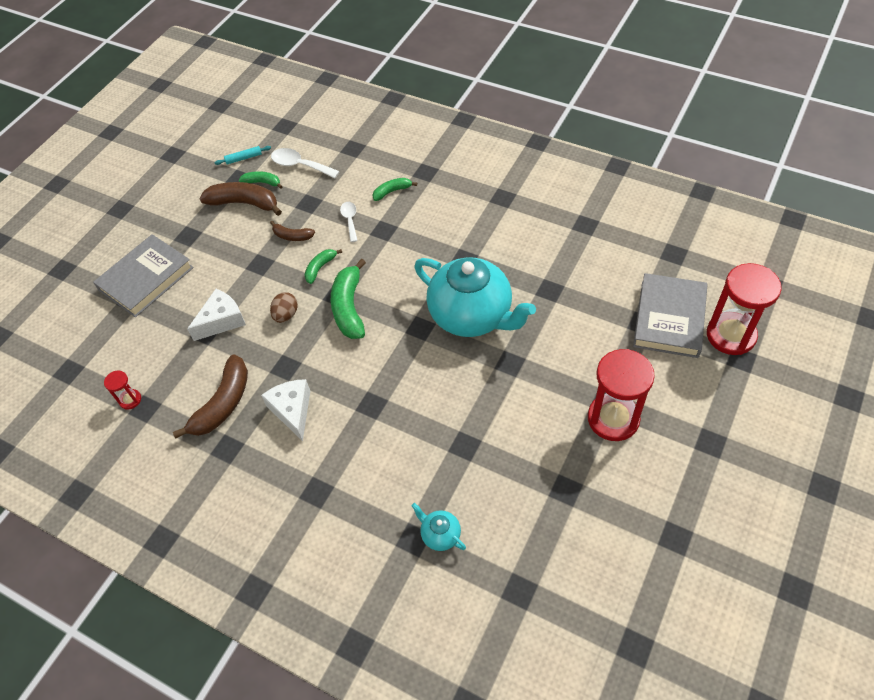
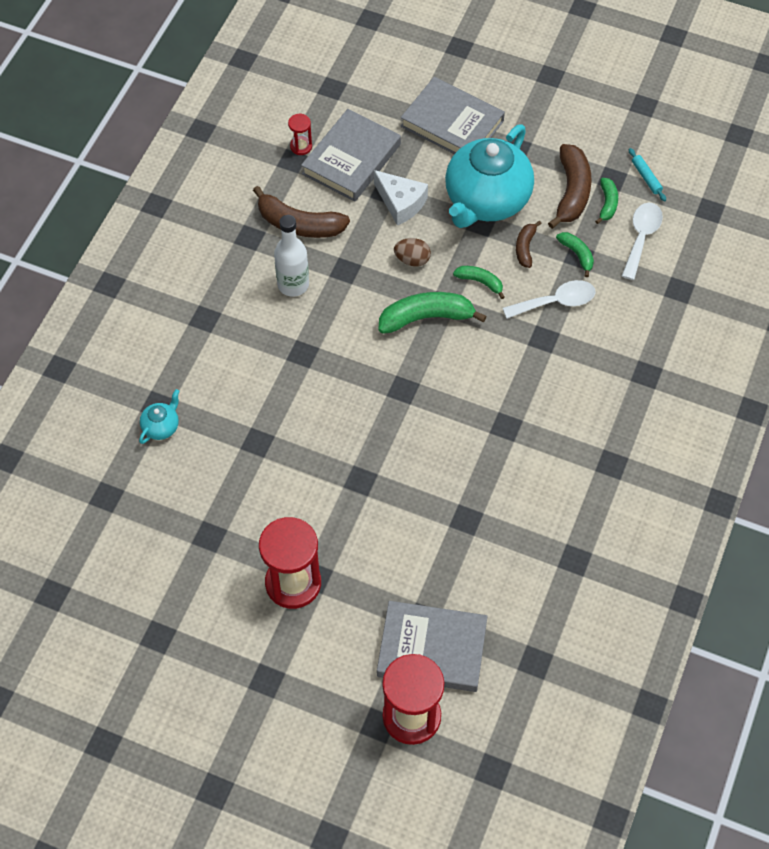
camera: 80 degrees right, 5 degrees up
(160, 358) = (351, 159): none -> grey book
(292, 411) = (293, 284): white cheese -> white bottle
(350, 220) = (556, 302): white spoon -> white spoon, size x1.52
(392, 191) = (608, 341): green banana -> green banana (577, 254)
(472, 316) = (422, 439): turquoise teapot -> turquoise teapot (486, 200)

